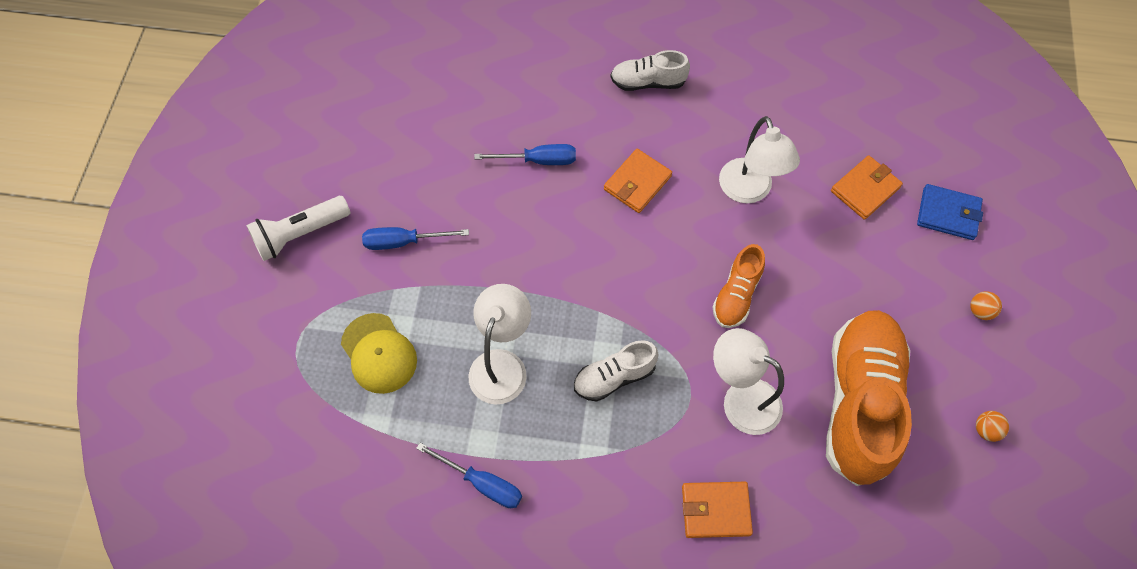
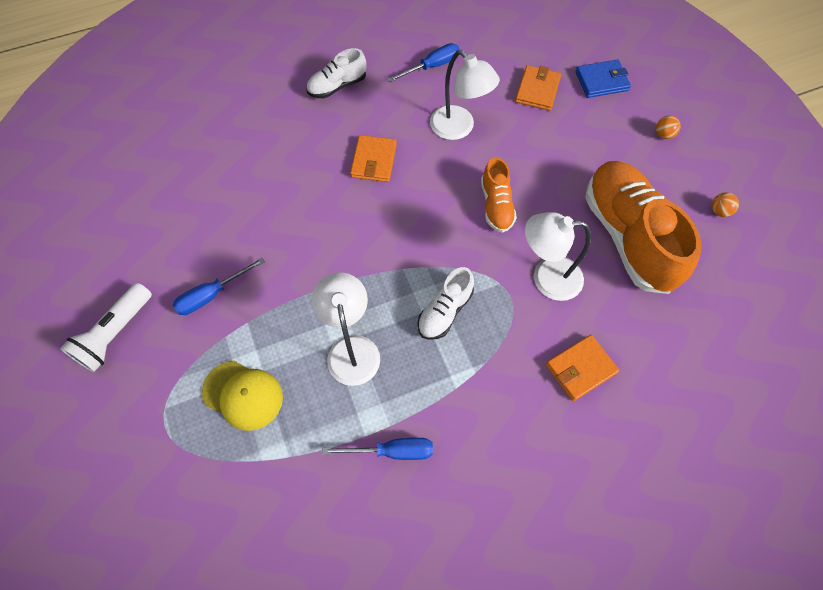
camera: 30 degrees left, 0 degrees up
(538, 160) = (287, 180): blue screwdriver -> blue screwdriver (432, 66)

